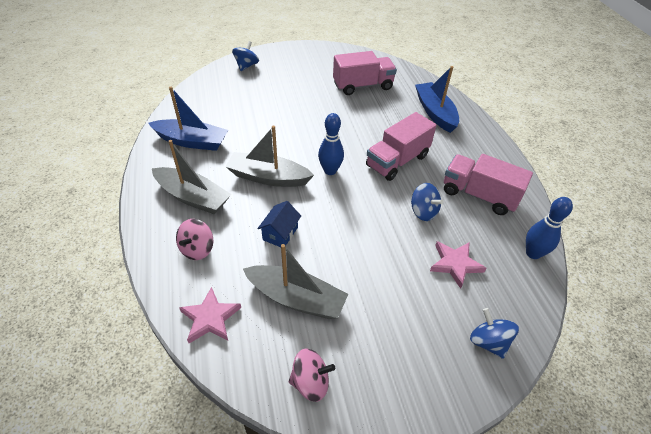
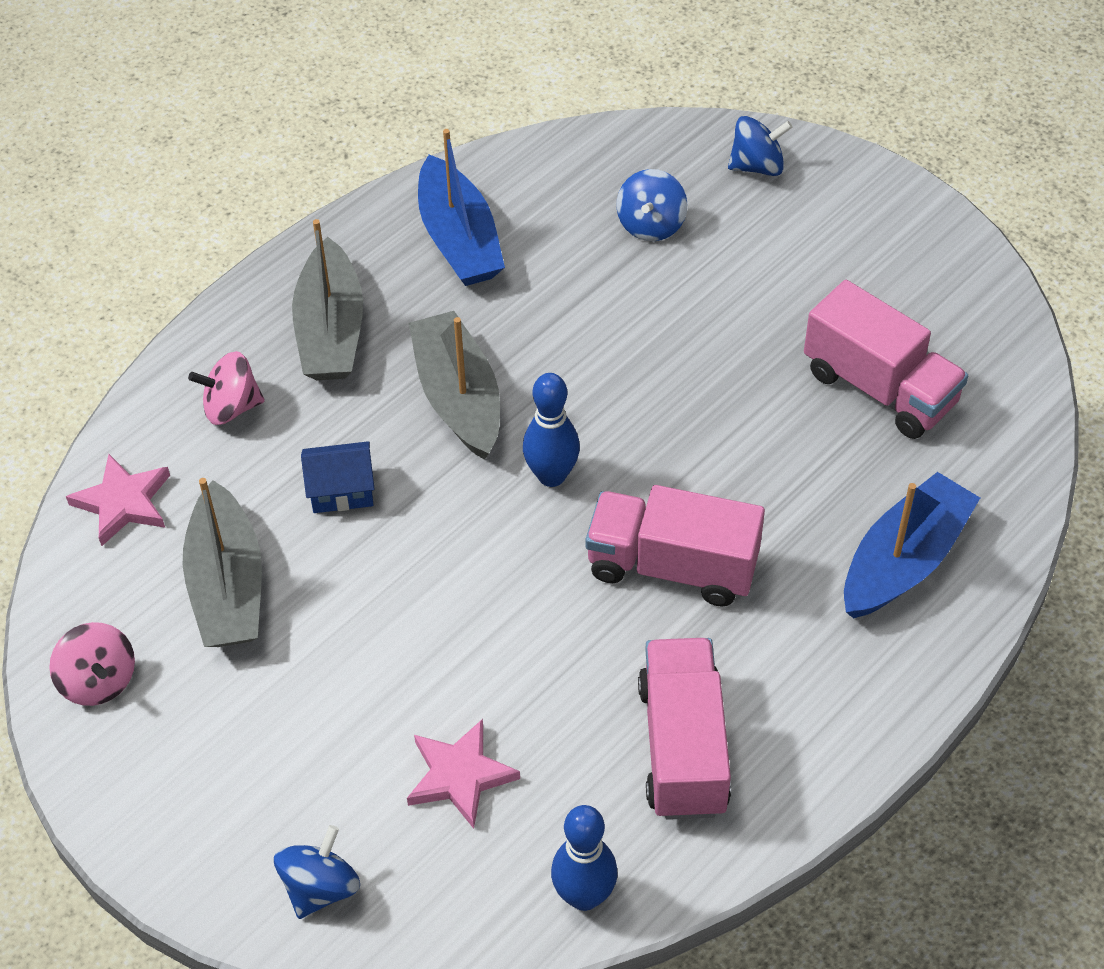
camera: 60 degrees right, 5 degrees up
(423, 212) = (557, 672): blue spinning top -> blue spinning top (651, 225)

